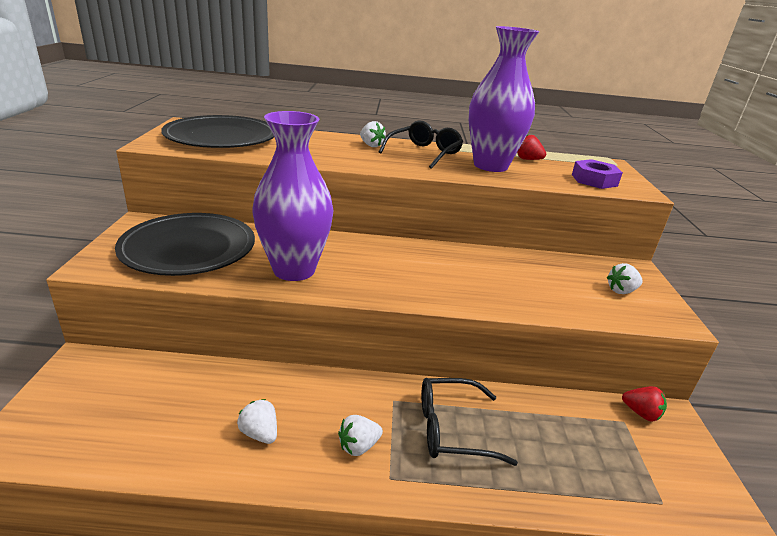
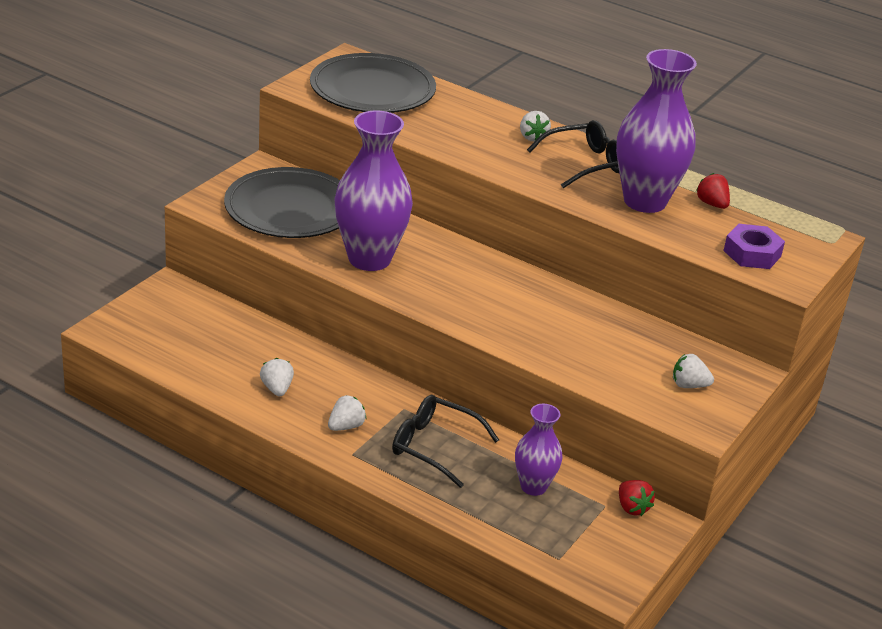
camera: 30 degrees right, 5 degrees up
(358, 446) = (346, 426): white strawberry -> white strawberry turned 135 degrees clockwise
(562, 431) = (533, 486): none -> purple vase

